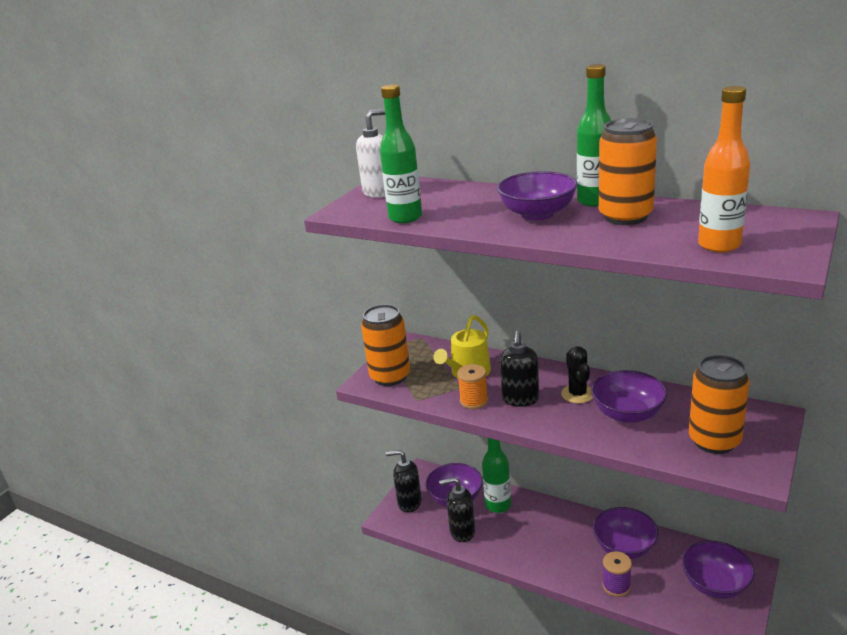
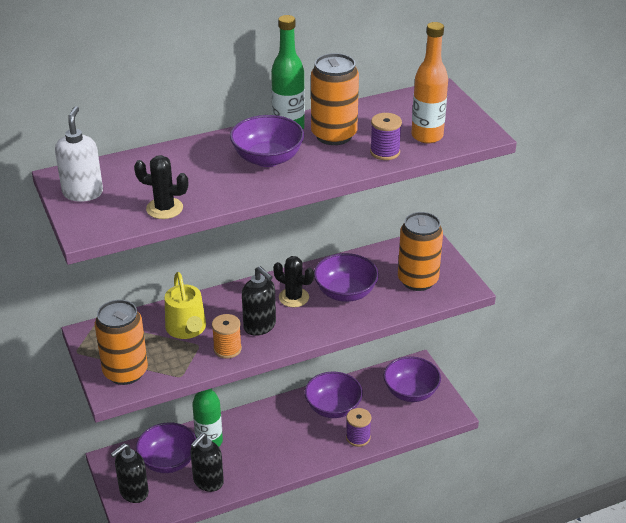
camera: 55 degrees left, 10 degrees up
(405, 218) = (164, 208): green bottle -> black cactus
(650, 243) = (385, 152): none -> purple spool

